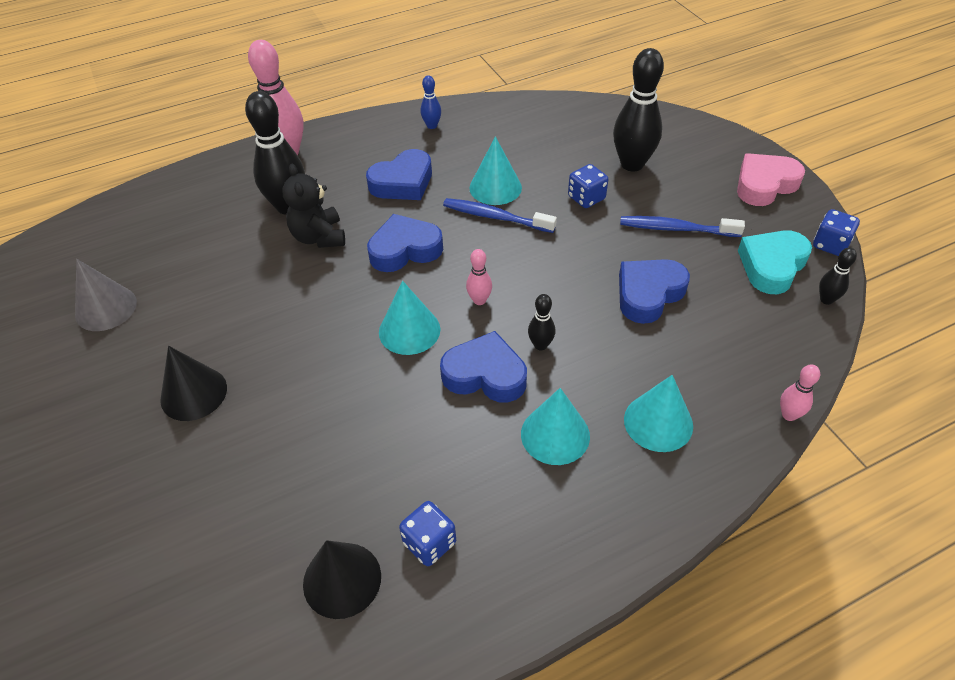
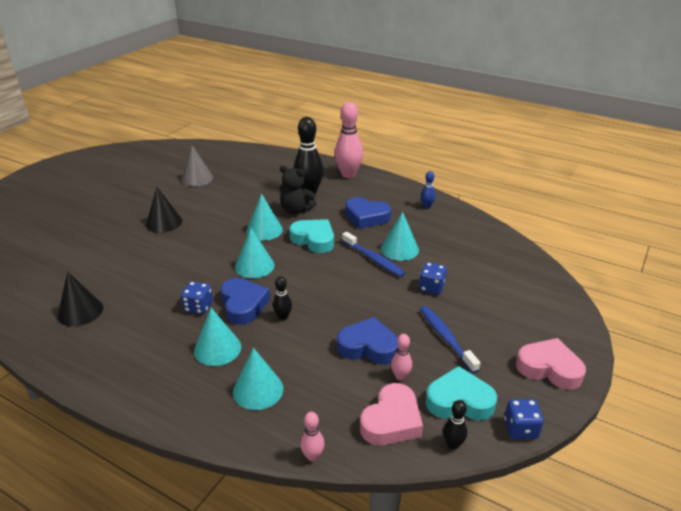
camera: 55 degrees right, 15 degrees down
(319, 237) = (296, 210): black teddy bear -> black teddy bear turned 105 degrees counterclockwise
(334, 287) = (264, 230): none -> turquoise cone
(405, 249) = (314, 239): blue heart -> turquoise heart
(429, 543) = (116, 331): blue dice -> blue dice (198, 307)
(479, 300) = (298, 280): pink bowling pin -> pink bowling pin (400, 376)
(495, 217) = (373, 259): blue toothbrush -> blue toothbrush turned 150 degrees clockwise
(632, 164) = (489, 295): black bowling pin -> none
(772, 328) = (392, 421): none -> pink heart

